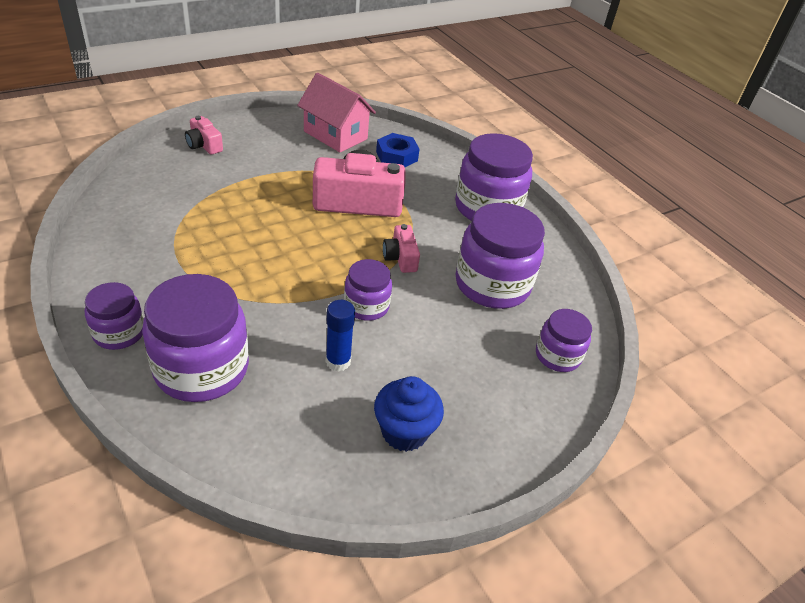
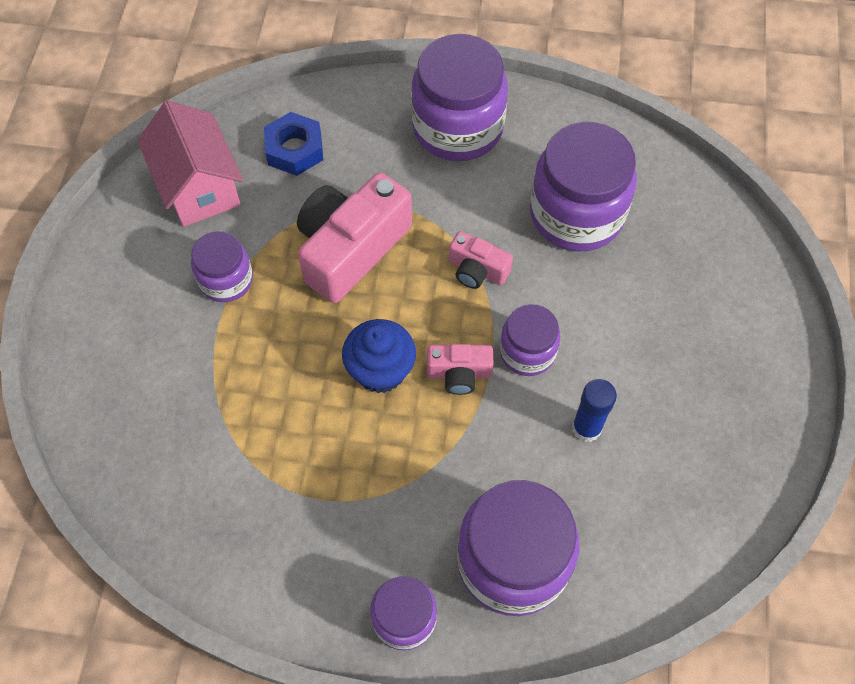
camera: 45 degrees left, 20 degrees up
(204, 145) = (102, 350): pink camera -> pink camera (459, 373)
(335, 135) = (199, 186): pink house -> pink house turned 75 degrees clockwise
(404, 432) = (709, 426): blue cupcake -> blue cupcake (380, 371)
(557, 356) = (705, 231): purple jar -> purple jar (226, 280)

